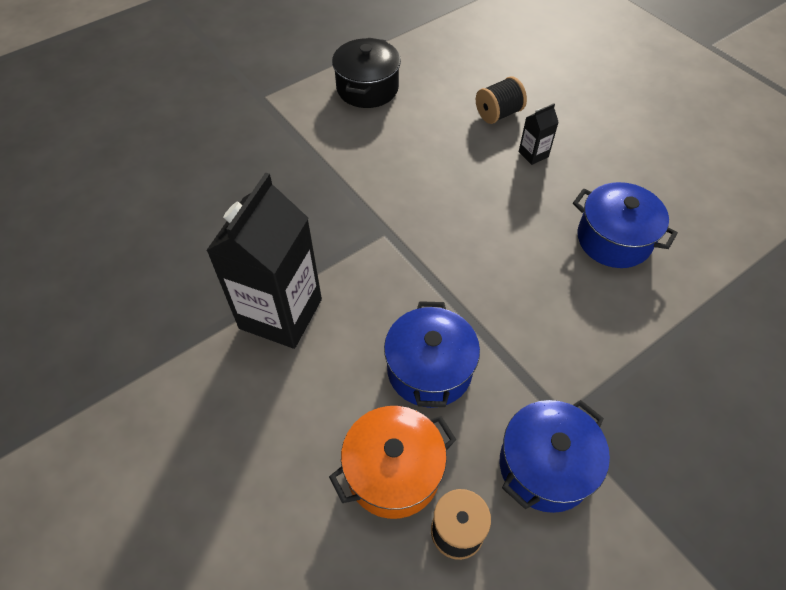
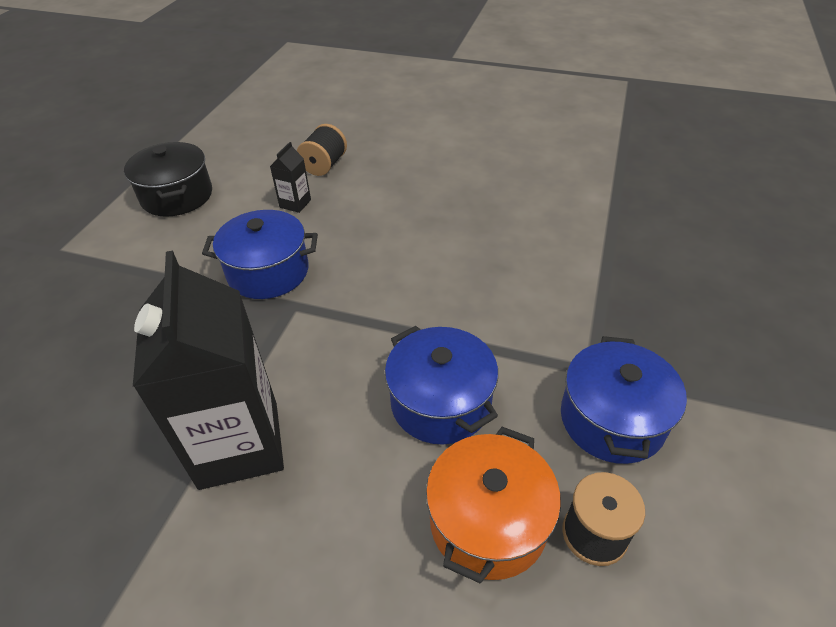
camera: 35 degrees left, 10 degrees down
(533, 154) = (381, 182): black carton -> black carton (295, 203)
(614, 239) = (502, 213): blue pot -> blue pot (268, 272)

